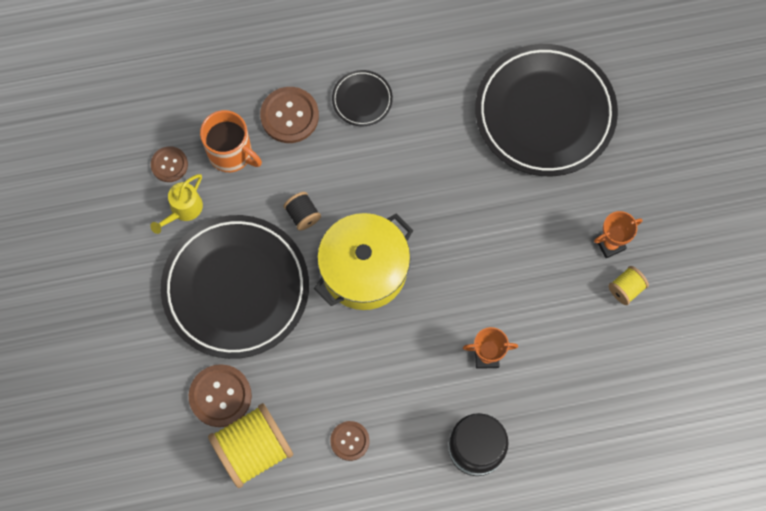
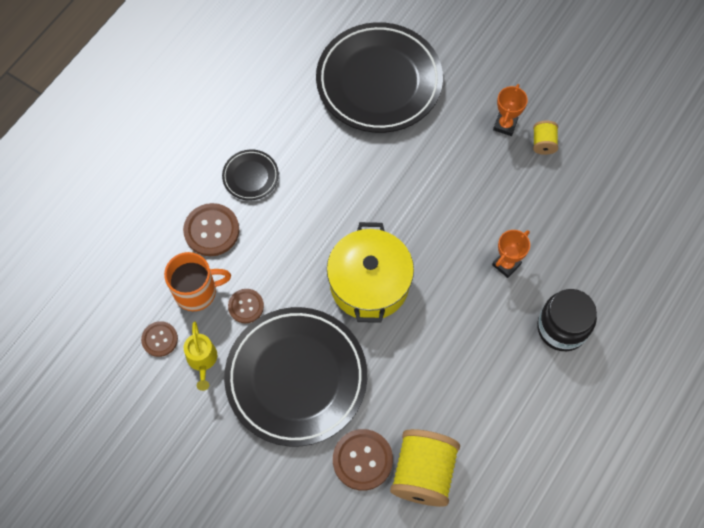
camera: 45 degrees left, 5 degrees down
(303, 215) = (290, 287): black spool -> none
(350, 441) = (479, 403): brown button -> brown button (246, 306)

